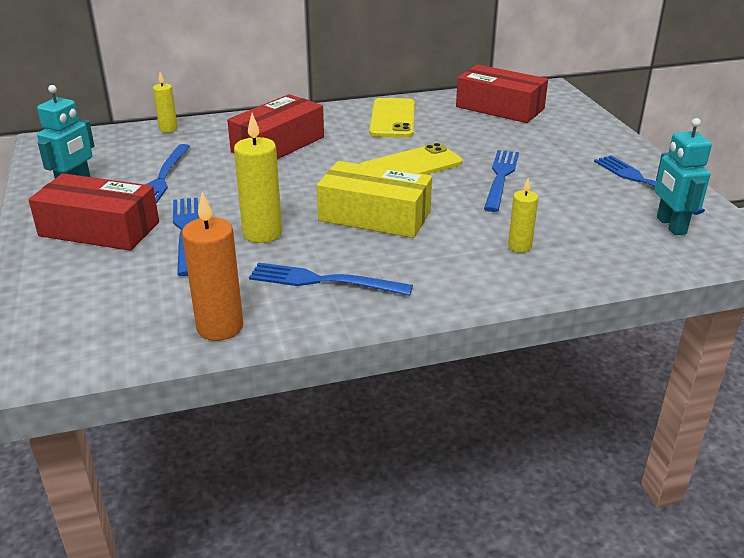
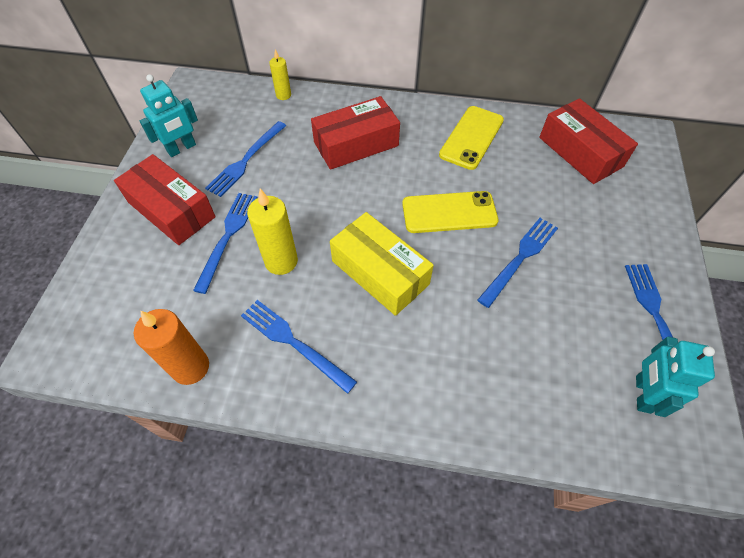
camera: 25 degrees right, 25 degrees up
(519, 247) = (479, 365): yellow candle -> none

